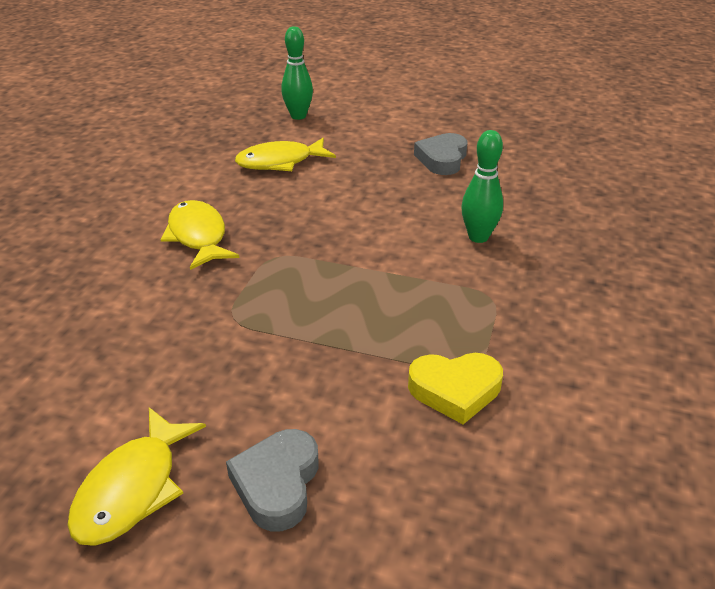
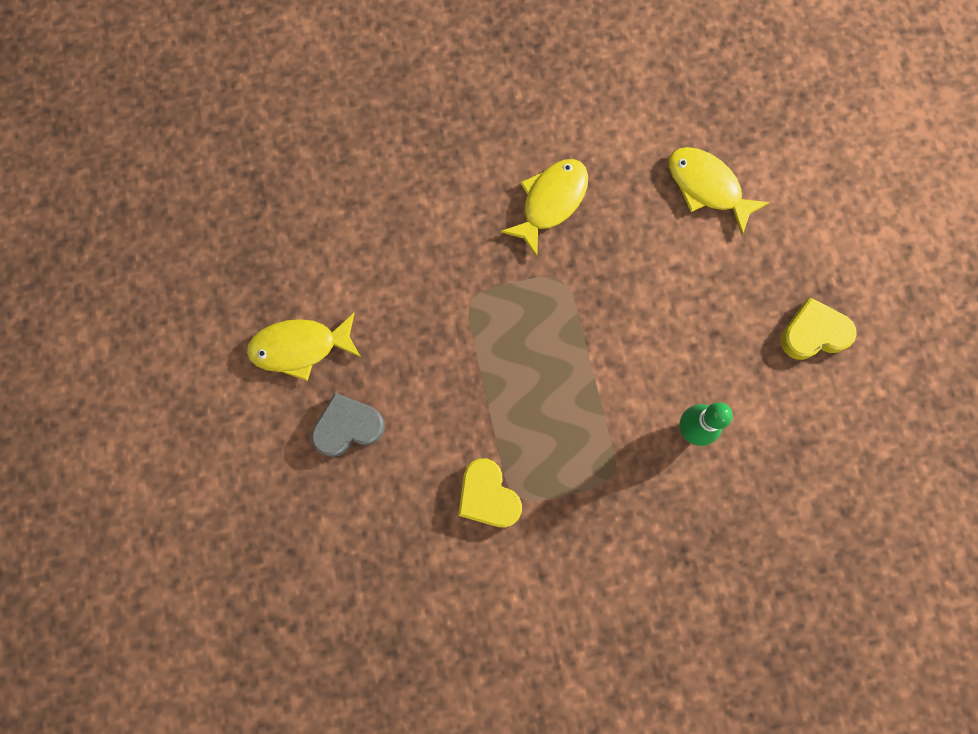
camera: 60 degrees right, 40 degrees up
(298, 116) = (810, 143): green bowling pin -> none
(442, 159) = (813, 333): grey heart -> yellow heart

